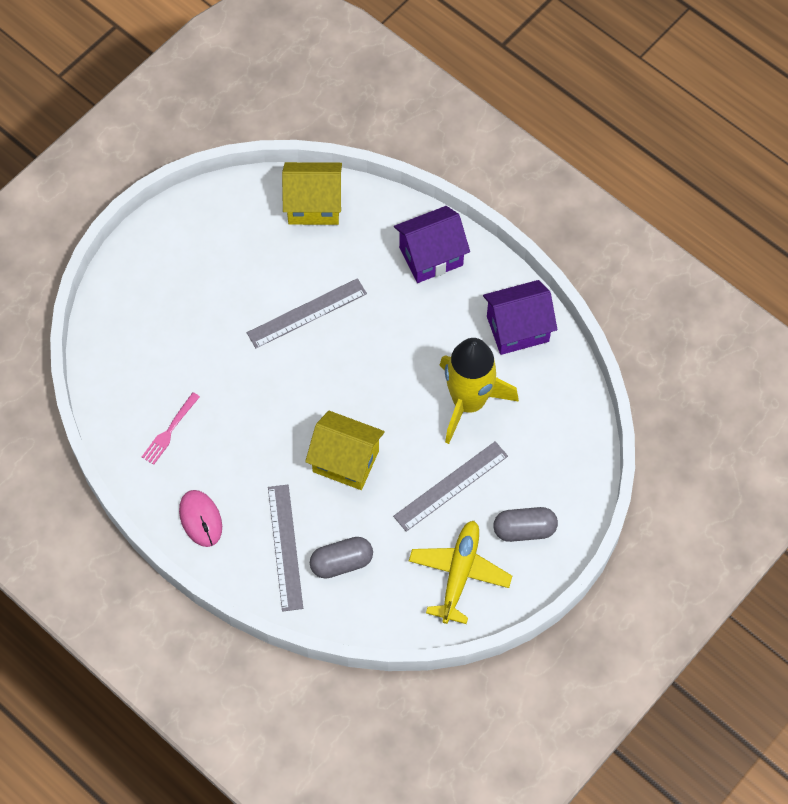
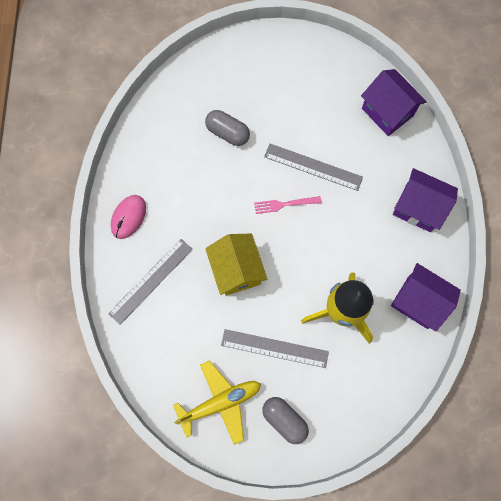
camera: 50 degrees right, 10 degrees up
(170, 430) = (170, 153): pink fork -> pink fork (284, 204)
(314, 205) = (387, 112): yellow house -> purple house
(341, 562) = (168, 323): grey capsule -> grey capsule (227, 132)

